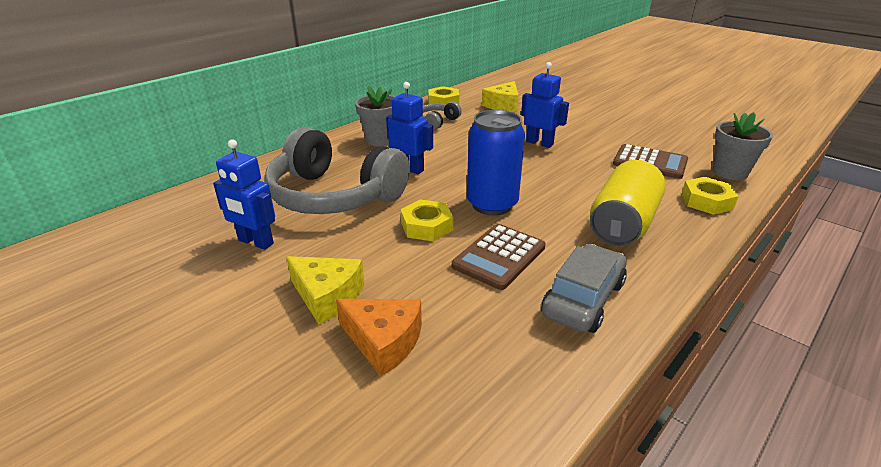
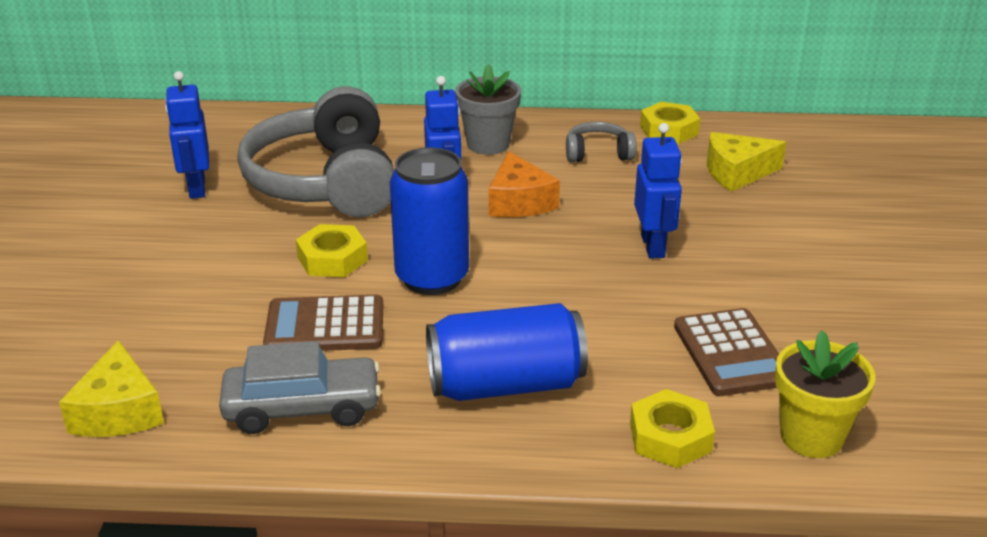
camera: 50 degrees right, 0 degrees up
(327, 296) = (155, 263): yellow cheese -> yellow cheese (119, 411)
(383, 341) = (121, 321): orange cheese -> orange cheese (519, 202)
(623, 224) = (505, 385): yellow can -> blue can
(730, 172) = (811, 436): grey flower pot -> yellow flower pot

